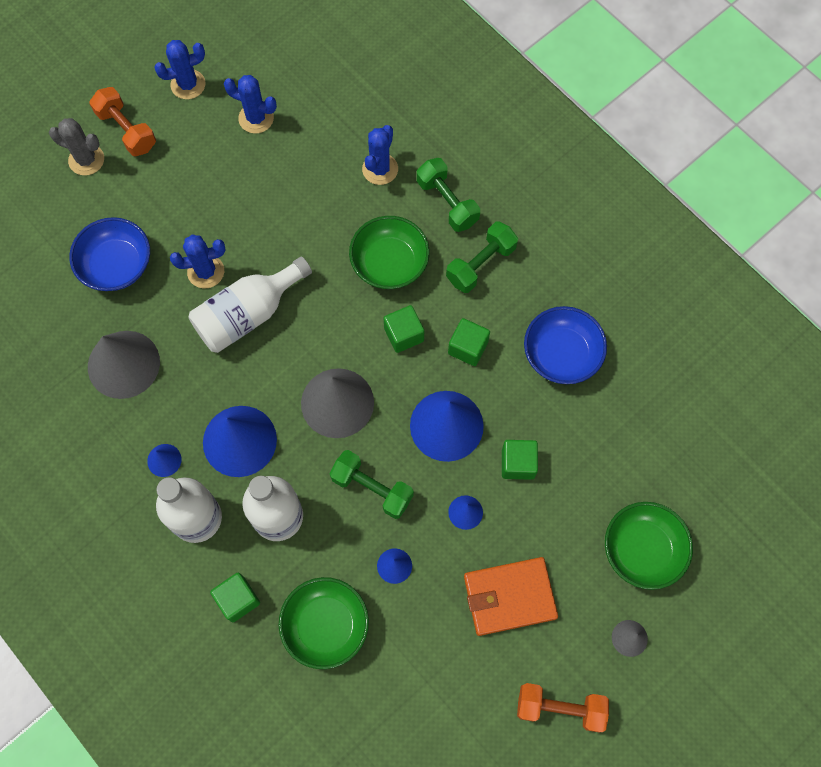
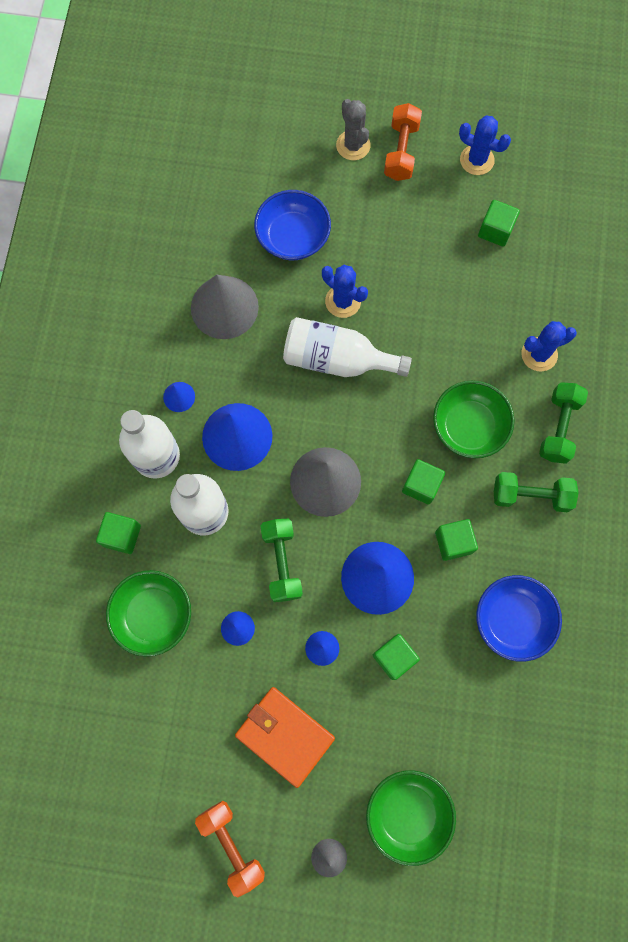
camera: 50 degrees right, 5 degrees up
(256, 118) = (495, 230): blue cactus -> green cube

